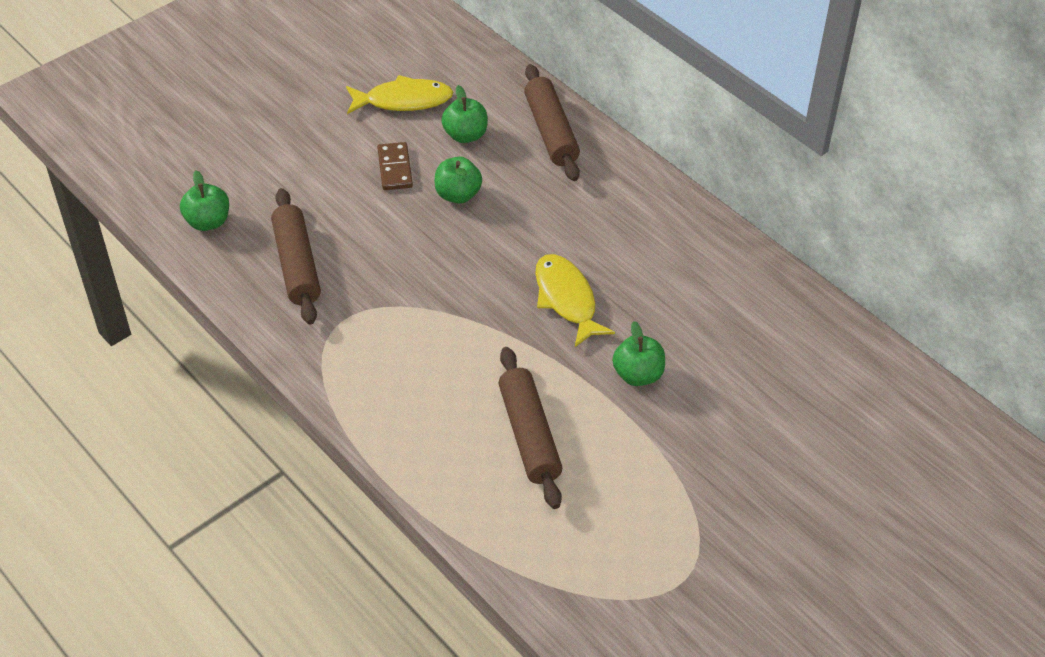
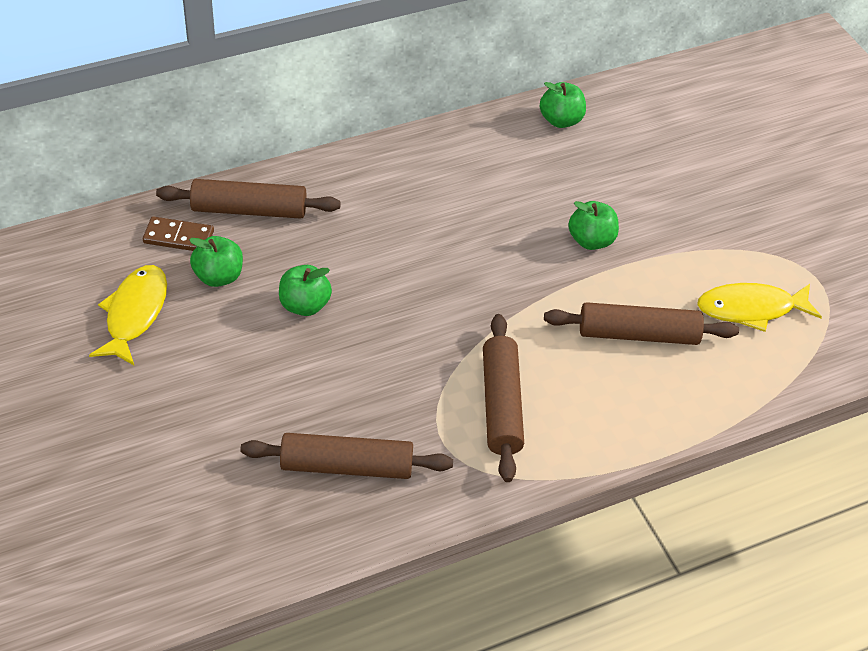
camera: 75 degrees left, 0 degrees up
(208, 222) = (241, 538): green apple -> green apple (561, 120)
(395, 168) = (239, 347): brown domino -> brown domino (179, 237)
(400, 349) = (501, 405): none -> brown rolling pin
(566, 299) = (482, 262): yellow fish -> yellow fish (751, 309)

